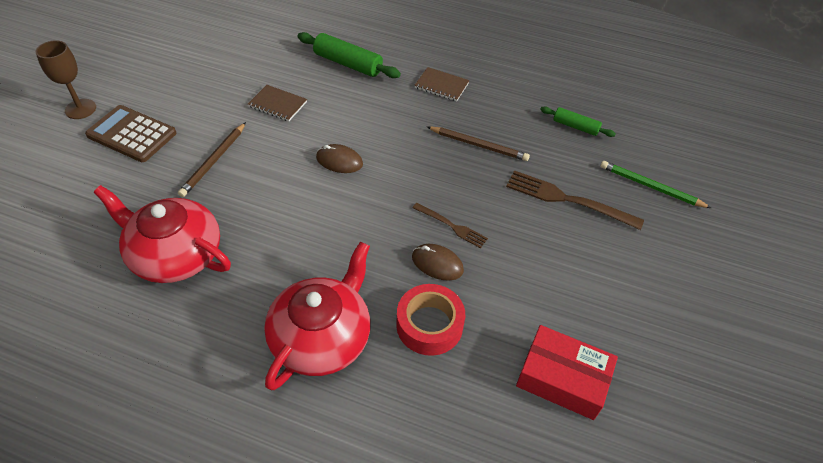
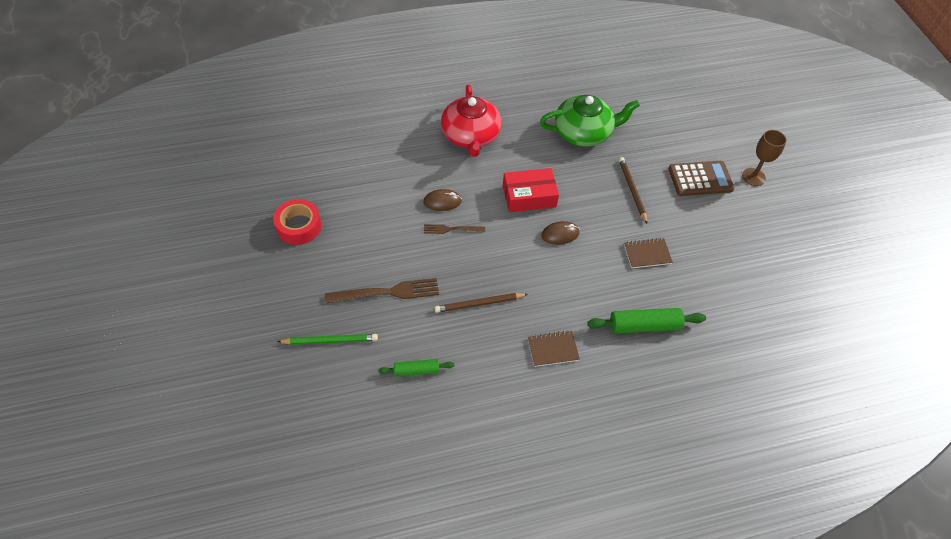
camera: 145 degrees right, 5 degrees up
(175, 254) = (583, 132): red teapot -> green teapot
(429, 325) = (422, 168): red tape -> red tape (299, 226)
(562, 378) = (335, 178): red box -> red box (529, 196)

